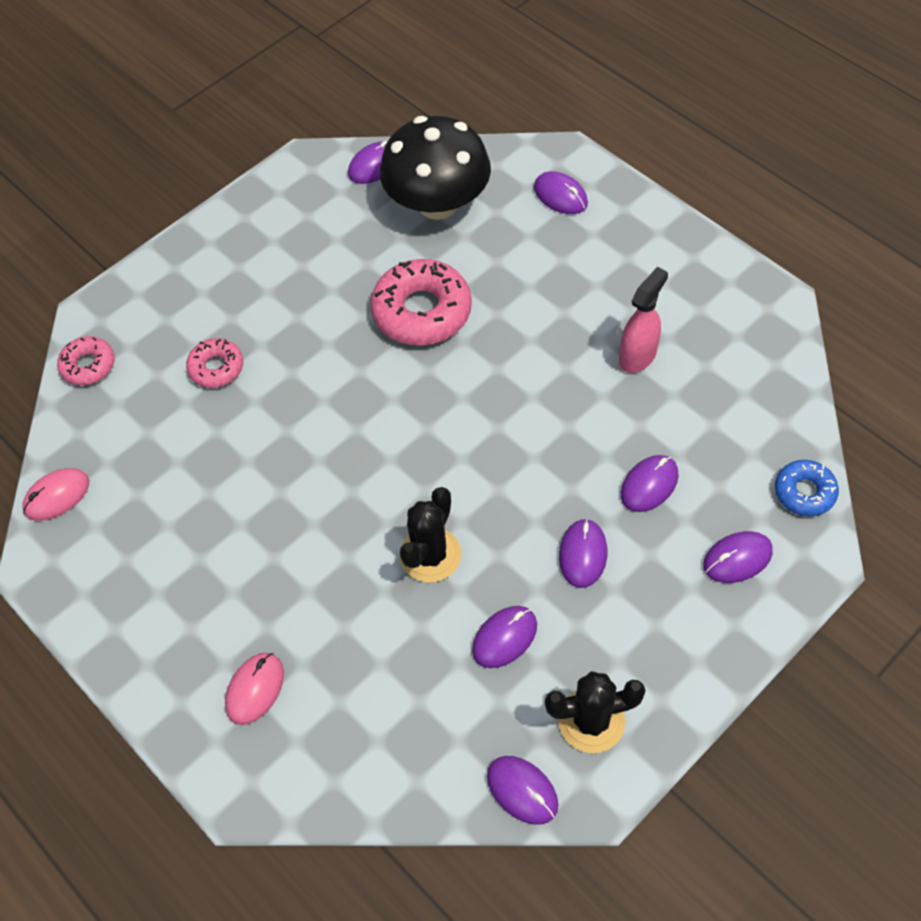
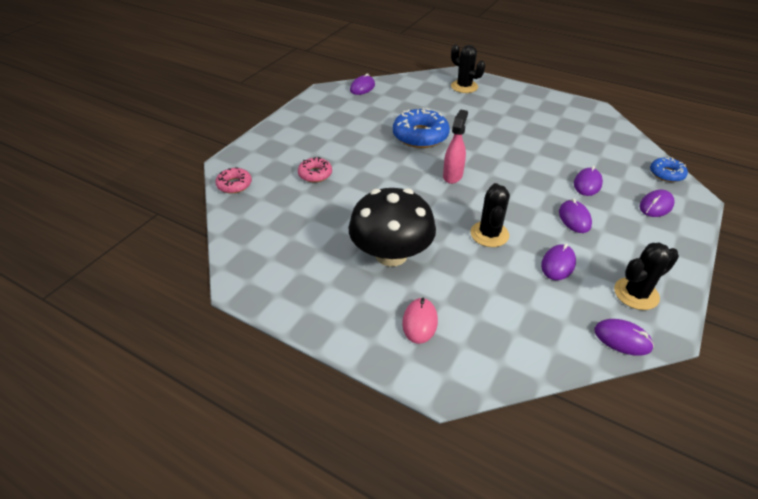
camera: 20 degrees left, 15 degrees down
(57, 496) = (238, 248): pink mouse -> none
(422, 311) = (420, 136): pink donut -> blue donut
(438, 203) = (404, 96): black mushroom -> black mushroom (391, 254)
(560, 196) = (464, 87): purple mouse -> black cactus
(638, 356) = (544, 136): pink spray bottle -> pink spray bottle (452, 176)

